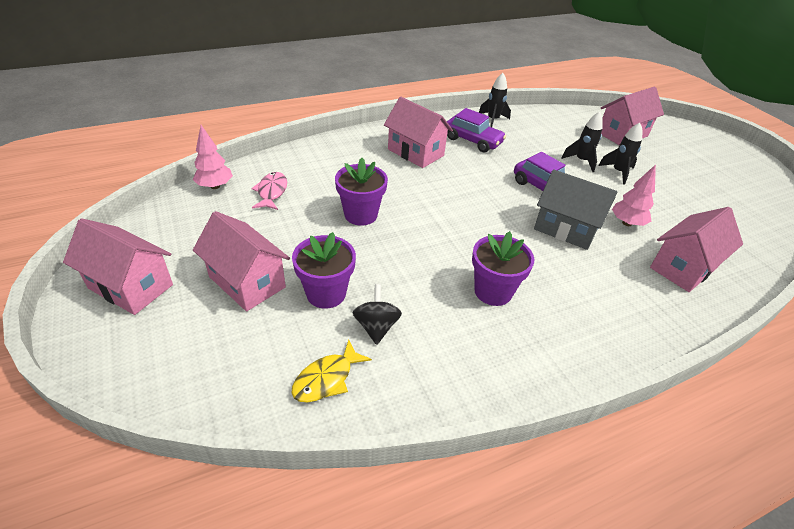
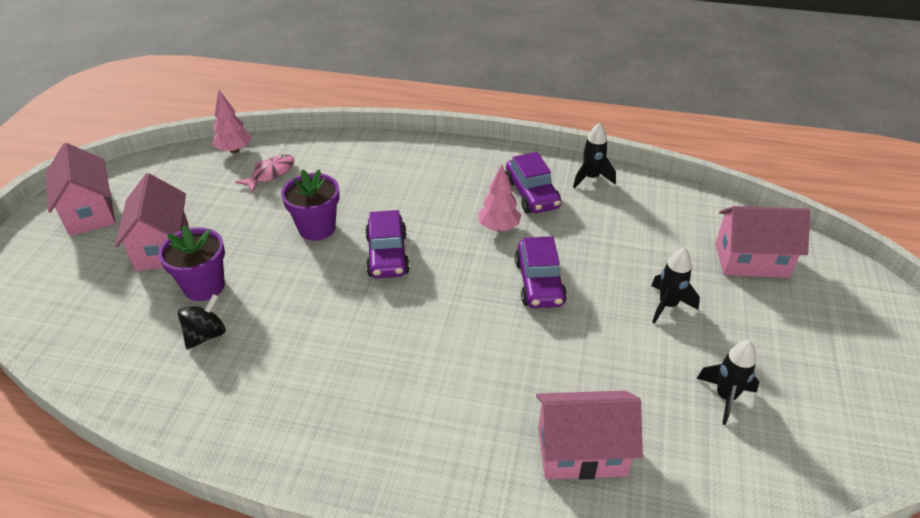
camera: 40 degrees right, 0 degrees up
(326, 379) = (124, 354): yellow fish -> none
(415, 152) = (450, 184): pink house -> none
(434, 211) = (387, 255): none -> purple car
(493, 291) = (338, 360): purple flower pot -> none
(565, 229) = (501, 338): grey house -> none
(581, 161) = (636, 271): black rocket -> black rocket (725, 397)
(627, 223) = (585, 368): pink tree -> pink tree (498, 227)

